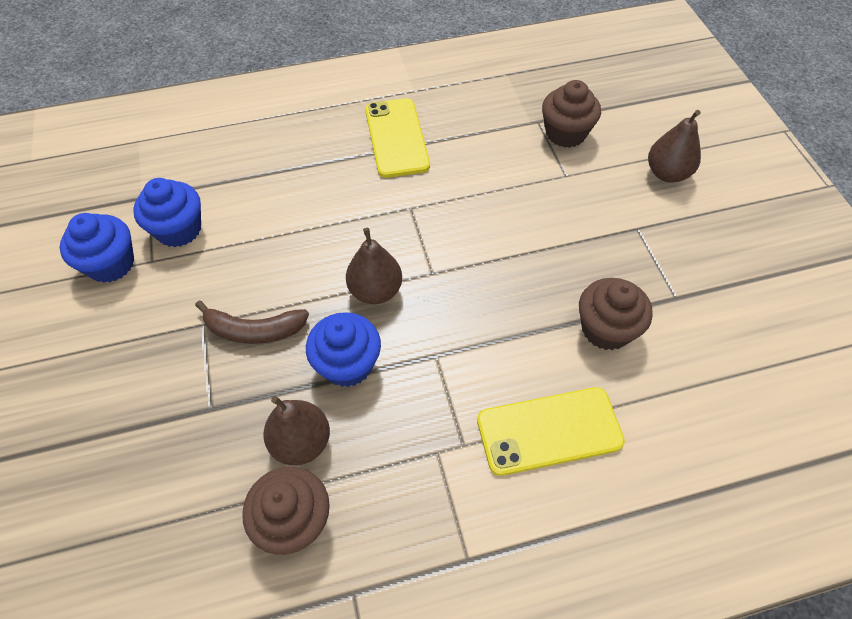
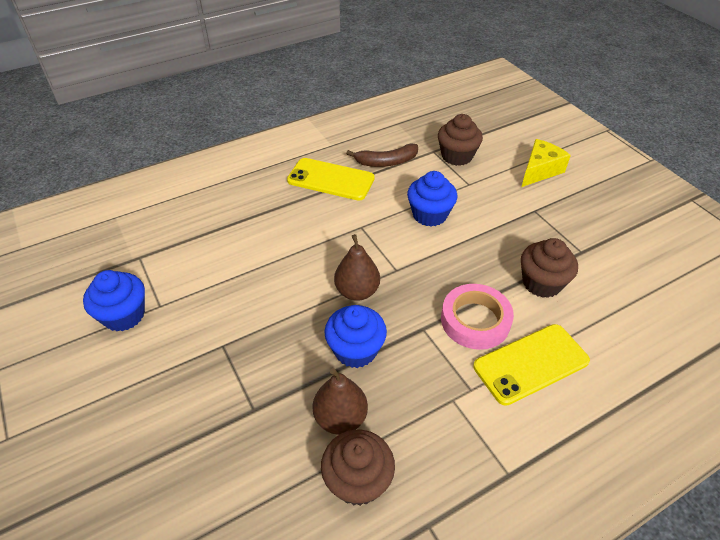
camera: 15 degrees left, 10 degrees down
(179, 229) = (175, 277): blue cupcake -> blue cupcake (429, 214)
(254, 330) = (268, 341): brown banana -> brown banana (386, 162)
(396, 138) = (330, 180): yellow phone -> yellow phone turned 45 degrees counterclockwise
(502, 359) = (475, 320): none -> pink tape
(667, 173) = (539, 170): brown pear -> yellow cheese

